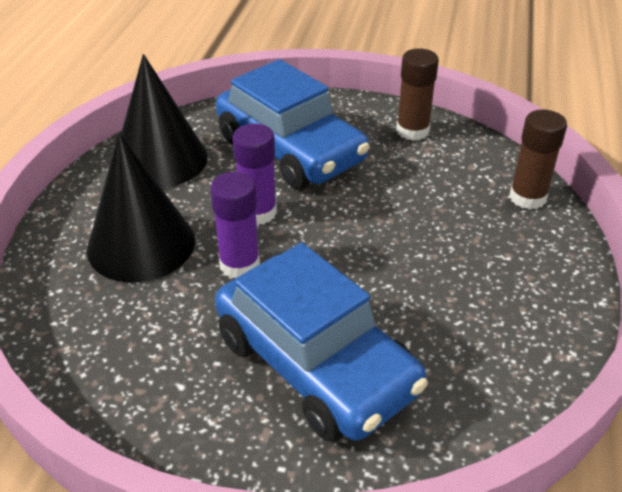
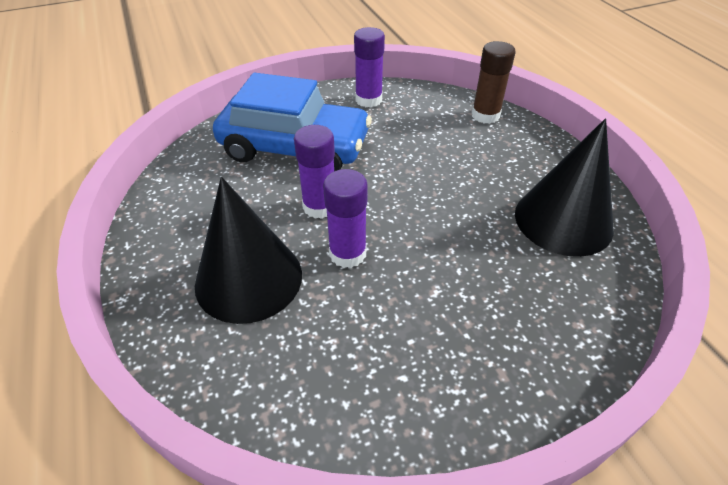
camera: 35 degrees left, 5 degrees up
(160, 159) = (192, 200): black cone -> black cone (563, 220)
(315, 364) = (480, 299): blue car -> none
(412, 131) = (368, 100): brown glue stick -> purple glue stick

